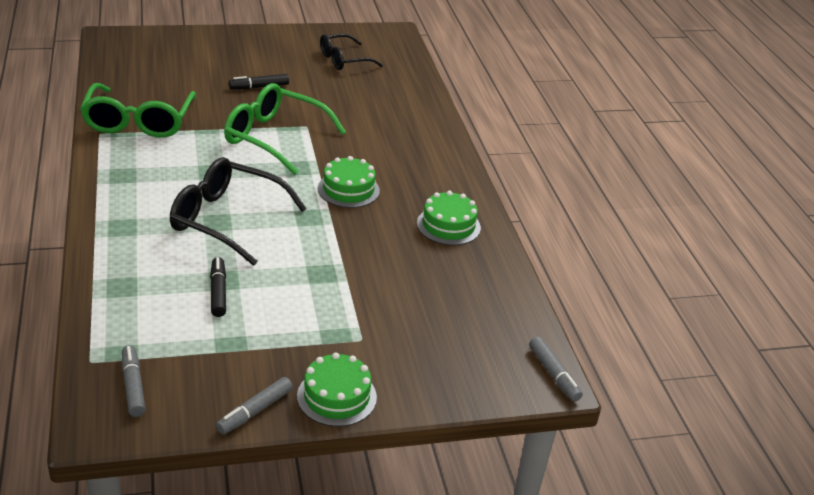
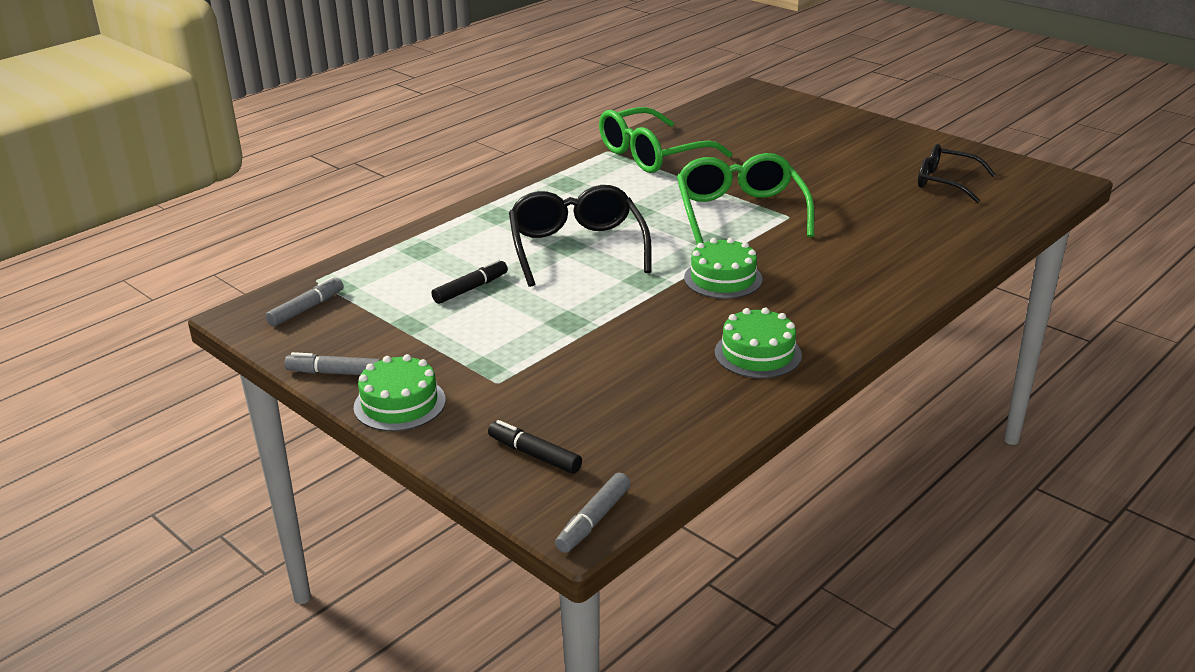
camera: 60 degrees right, 5 degrees down
(259, 87) = (808, 171): black marker -> black marker (534, 455)

